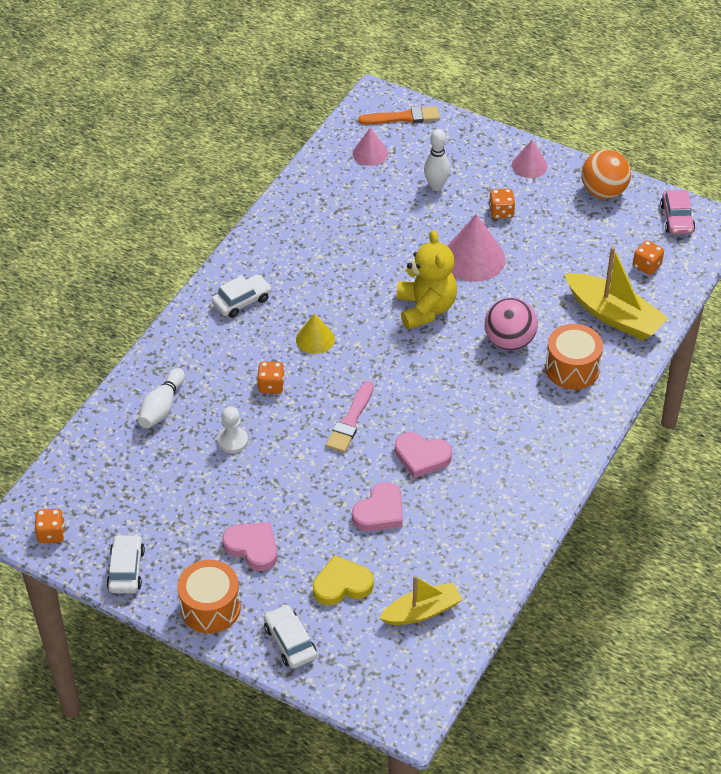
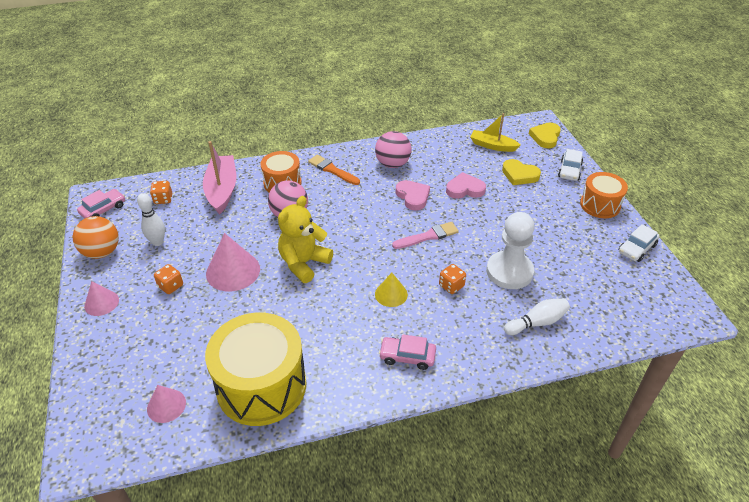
camera: 135 degrees left, 5 degrees down
(51, 534) = (674, 296): orange dice -> none
(232, 441) = (509, 272): white pawn -> white pawn, size x1.96
(242, 301) = (407, 356): white car -> pink car
(253, 547) = (551, 215): pink heart -> none
(324, 207) = (261, 386): none -> yellow drum
(373, 686) = (545, 137): none -> yellow heart
(403, 117) = (95, 418): orange brush -> orange brush (332, 170)
(436, 186) = (173, 337): white bowling pin -> white bowling pin (158, 242)
(499, 484) = (392, 164): none -> pink ball
(614, 316) = (222, 190): yellow boat -> pink boat

